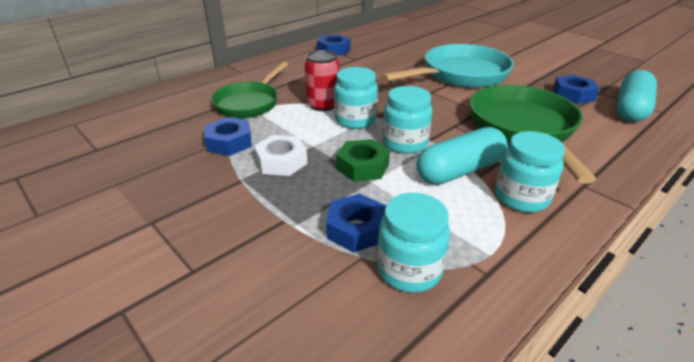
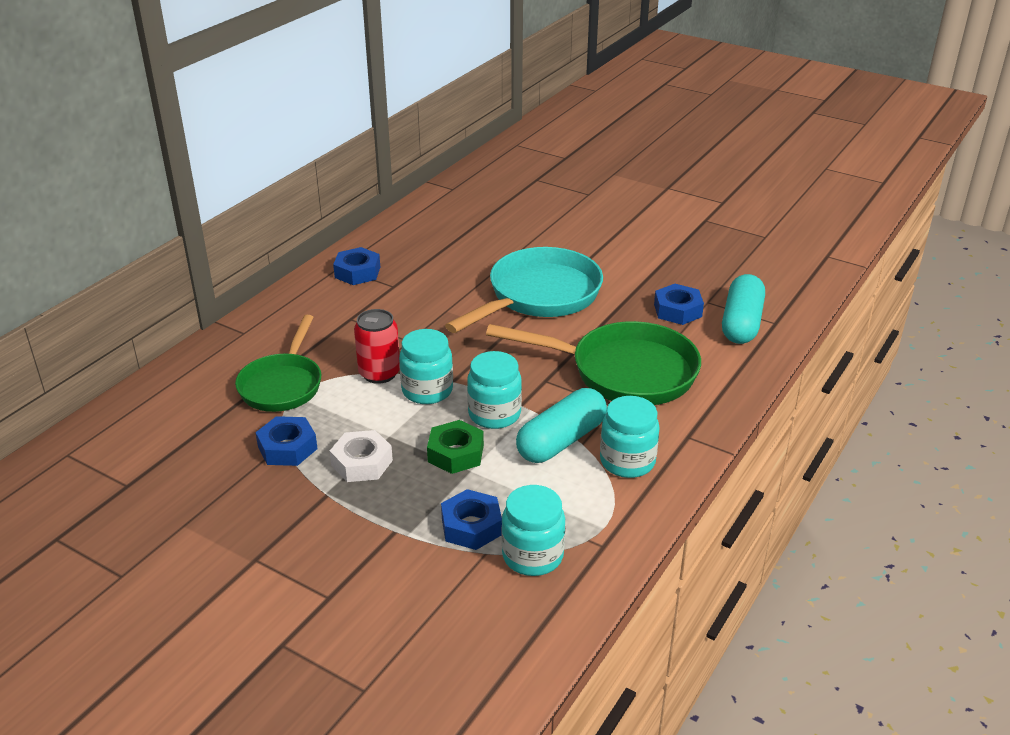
camera: 15 degrees left, 0 degrees up
(523, 129) = (623, 372): green pan -> green pan turned 120 degrees clockwise

